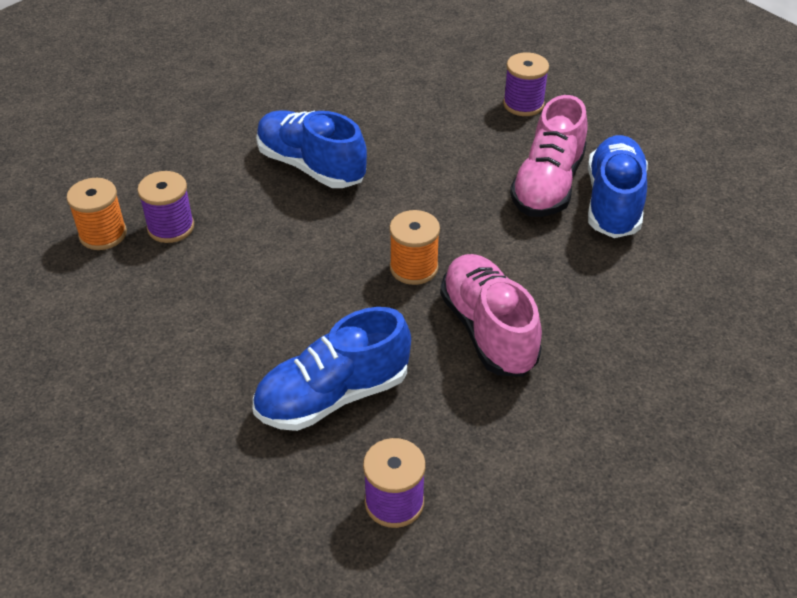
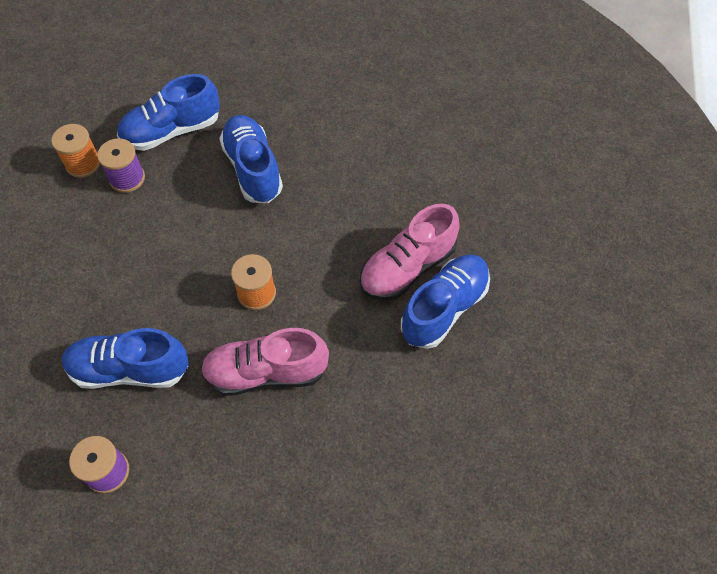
camera: 30 degrees right, 15 degrees up
(187, 167) = (172, 131): none -> blue shoe
(488, 330) = (266, 372): pink shoe -> pink shoe turned 105 degrees counterclockwise
(523, 104) = (449, 182): purple spool -> none

